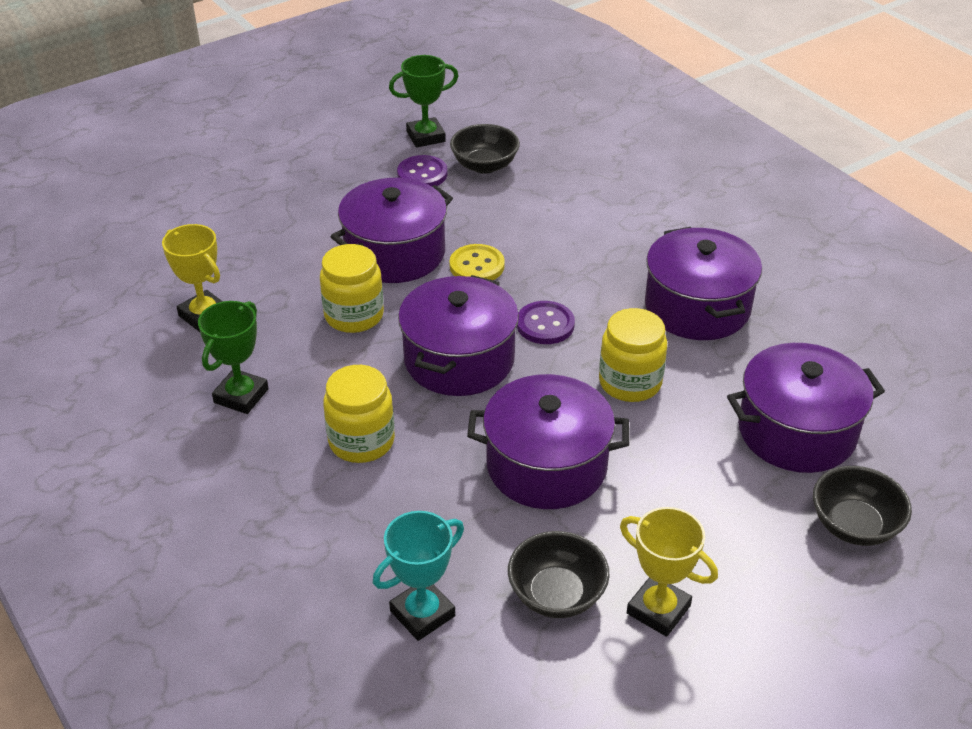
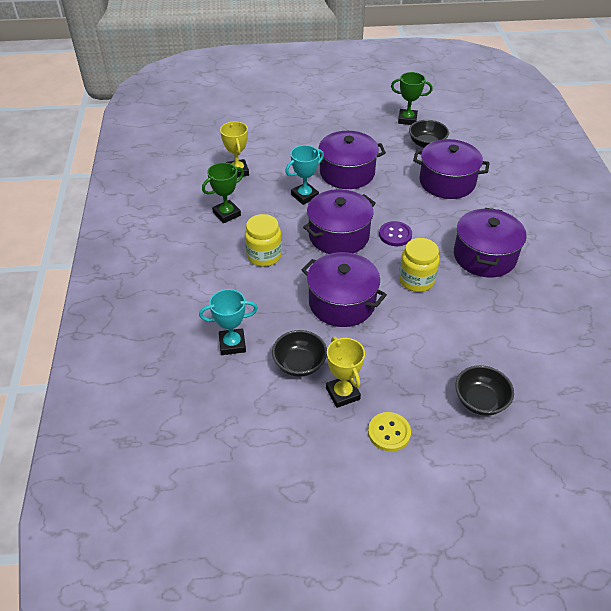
camera: 30 degrees right, 5 degrees up
(354, 315) = (304, 196): yellow jar -> turquoise trophy
(422, 174) = (391, 138): purple button -> none
(477, 266) = (383, 193): yellow button -> yellow button (389, 432)
(796, 431) = (488, 341): purple pot -> purple pot (447, 182)

